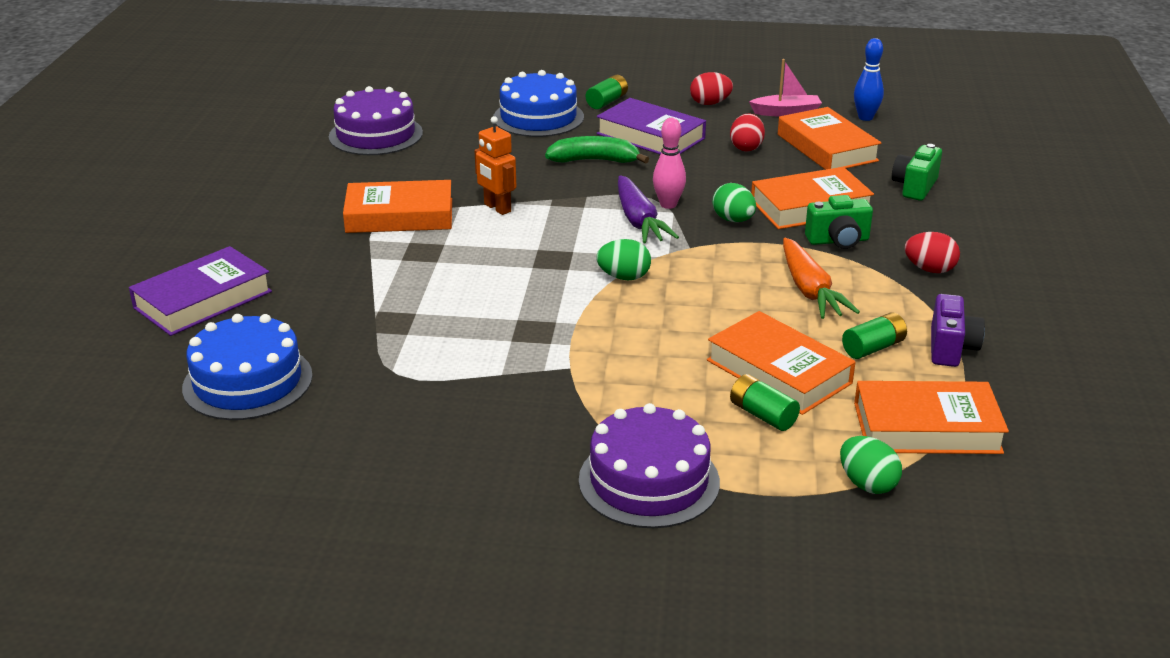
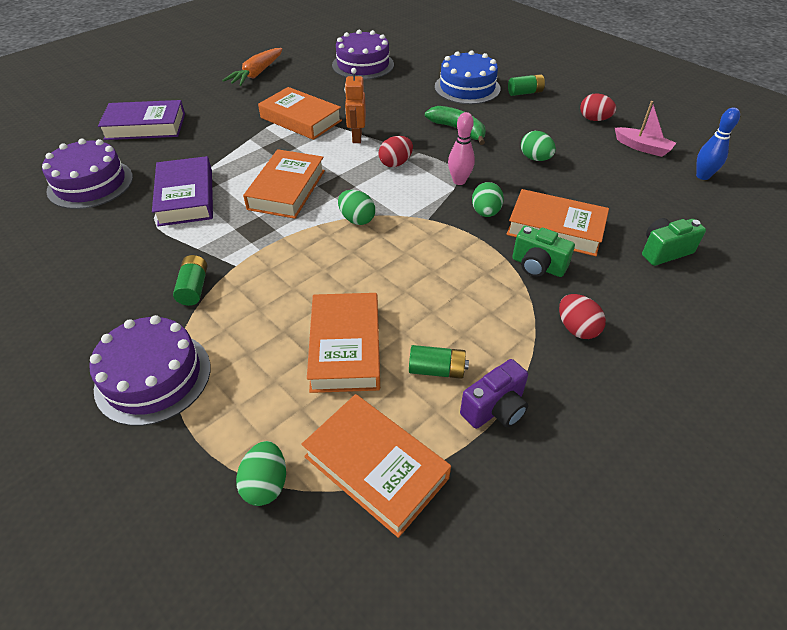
camera: 40 degrees right, 15 degrees up
(248, 382) = (90, 184): blue cake -> purple cake
(639, 221) = (424, 184): purple carrot -> none
(650, 136) = (519, 127): purple book -> purple book (186, 197)
(708, 158) = (535, 158): none -> green egg
(746, 147) = (573, 162): red egg -> red egg (395, 163)
(762, 415) = (286, 375): green battery -> green battery (194, 288)
(810, 290) = (460, 295): orange carrot -> orange carrot (257, 74)
(826, 148) = (635, 187): orange book -> orange book (286, 189)

